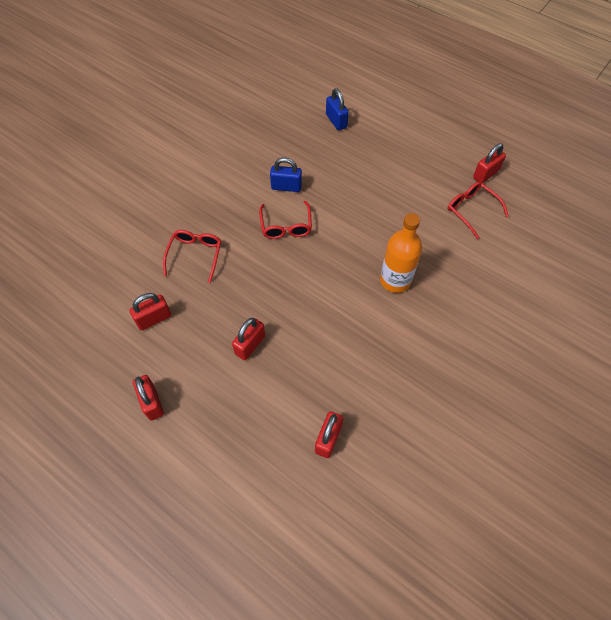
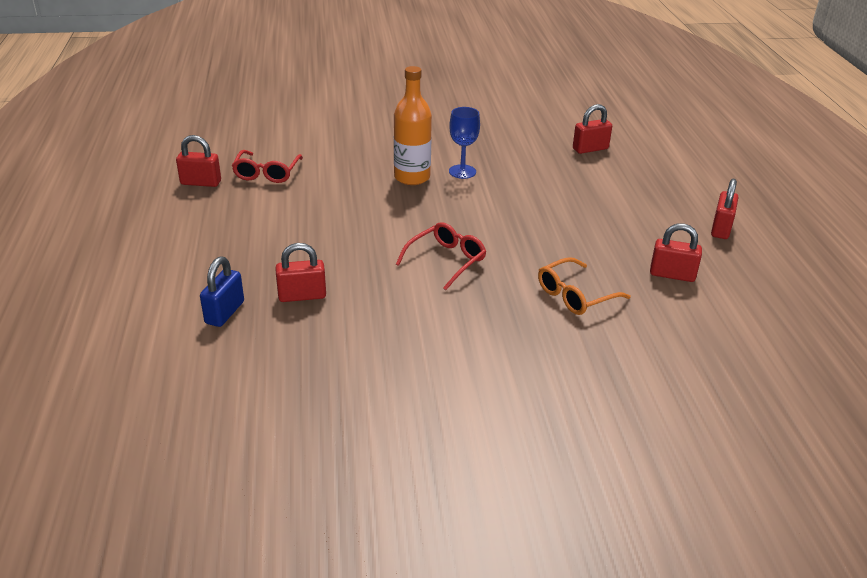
camera: 135 degrees left, 25 degrees down
(195, 255) = (575, 295): red glasses -> orange glasses
(250, 345) = (593, 212): red padlock -> red padlock (302, 296)
(286, 187) = (393, 290): blue padlock -> none
(376, 316) = (462, 172): none -> blue goblet

